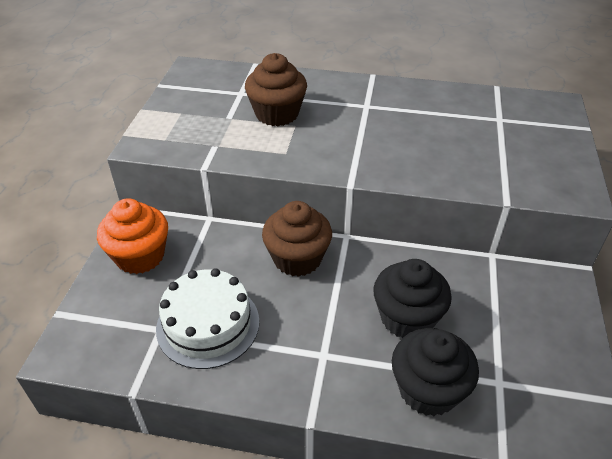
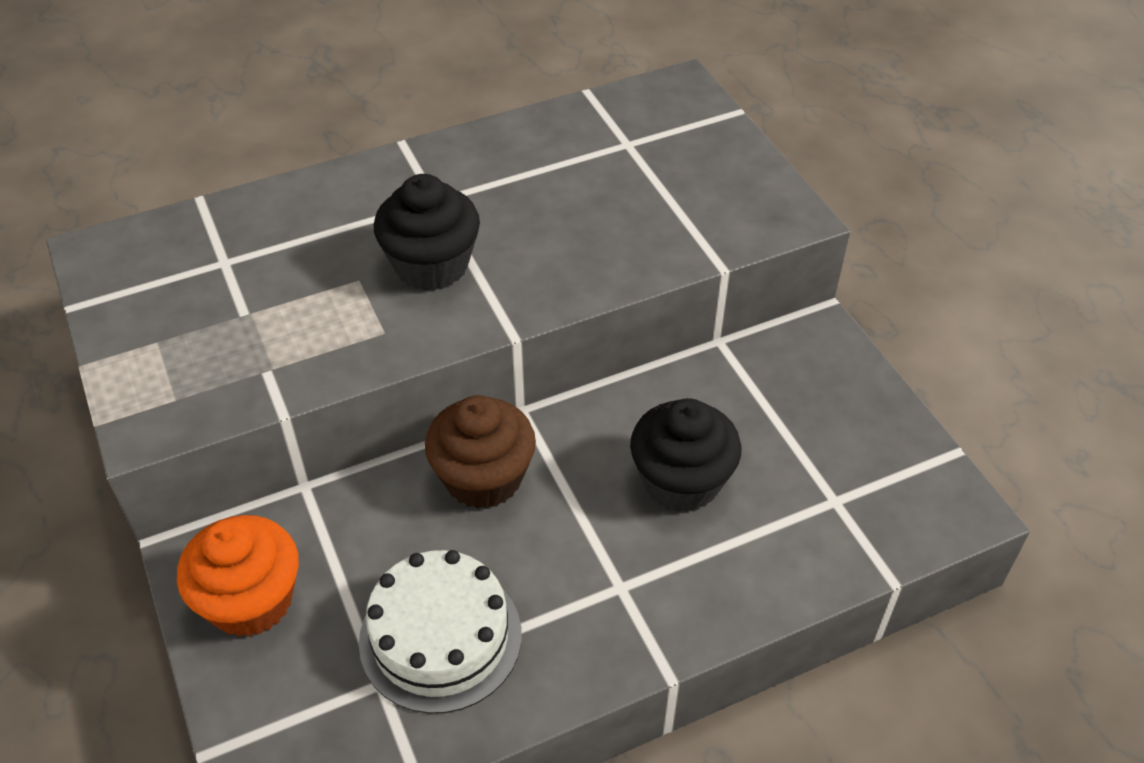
camera: 35 degrees left, 5 degrees up
(277, 114) = (315, 273): brown cupcake -> none
(428, 390) = (768, 556): black cupcake -> black cupcake (431, 265)

